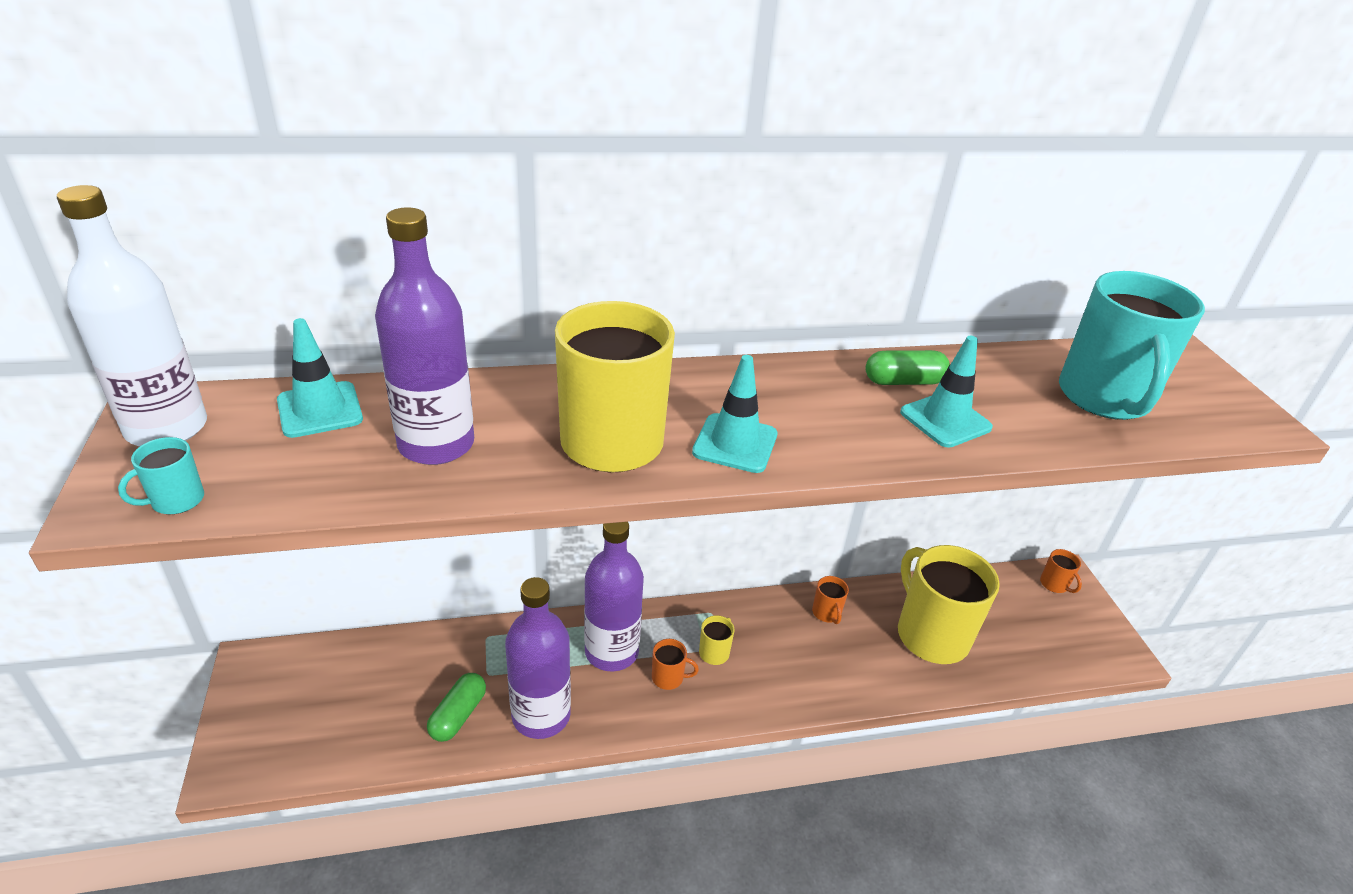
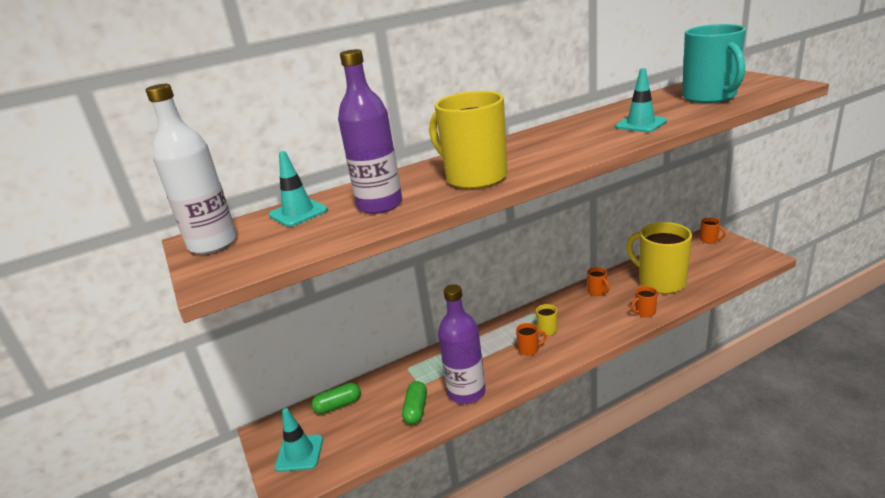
camera: 10 degrees left, 10 degrees down
(176, 500) = (249, 265): turquoise mug -> none
(611, 651) = (487, 349): purple bottle -> none
(735, 443) = (542, 160): turquoise traffic cone -> turquoise traffic cone (299, 453)
(873, 682) = (644, 312): none -> orange mug
(903, 381) = (606, 118): green capsule -> green capsule (338, 405)

